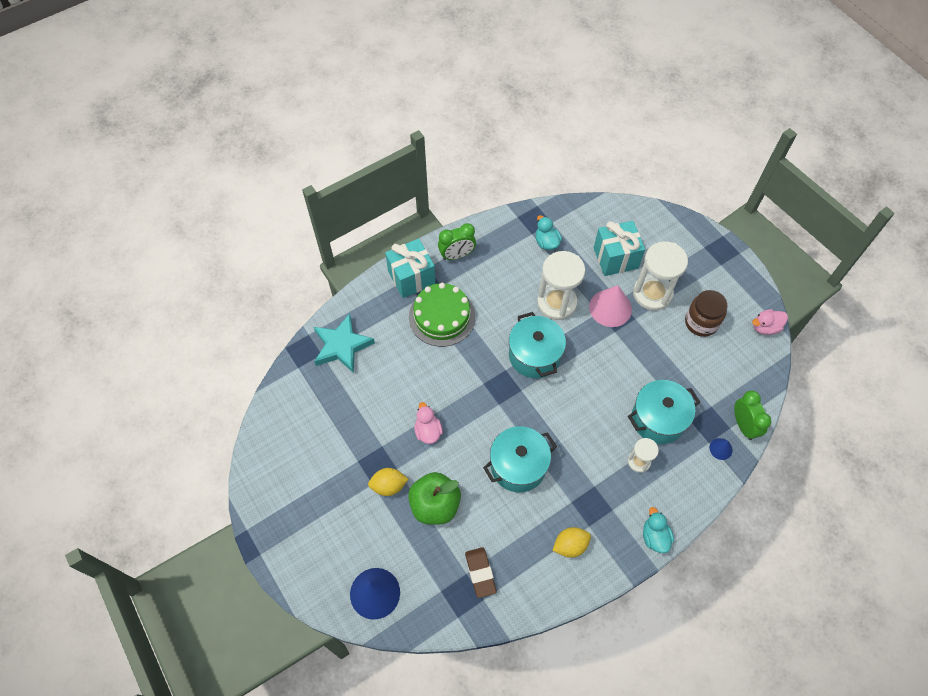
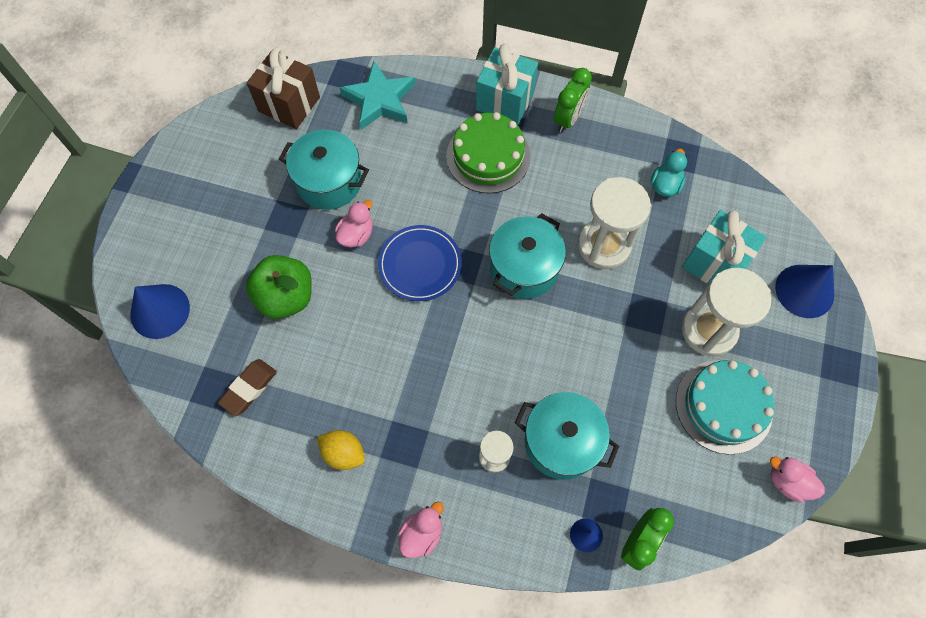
camera: 50 degrees right, 5 degrees up
(291, 401) = (289, 104): none -> brown gift
(389, 486) = (273, 243): yellow lemon -> none
(457, 255) = (568, 119): green clock -> green clock turned 90 degrees counterclockwise
(481, 410) = (420, 264): none -> blue plate
(518, 466) = (389, 341): turquoise pot -> turquoise pot (329, 182)
(610, 308) = (649, 300): pink cone -> none
(654, 536) = (422, 533): turquoise duck -> pink duck
(667, 231) = (804, 291): none -> blue cone
(701, 322) = (723, 406): brown jar -> turquoise cake

